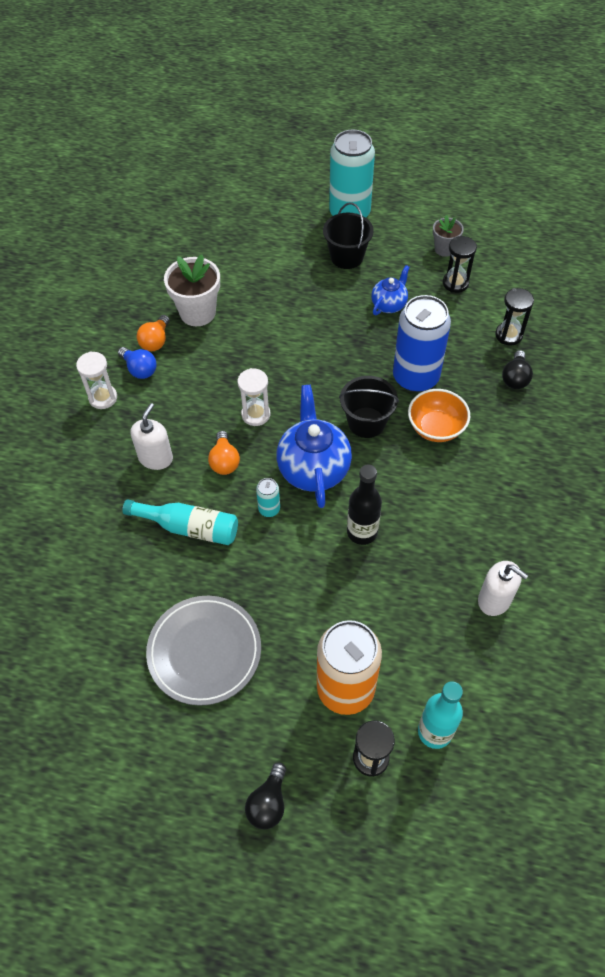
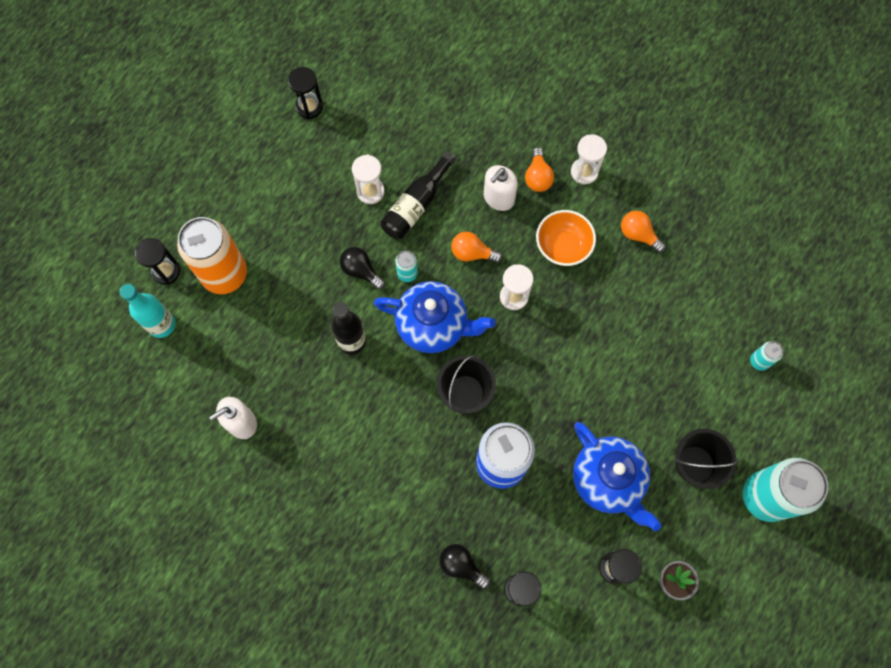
camera: 110 degrees right, 15 degrees up
(100, 684) = (309, 107): none -> black hourglass
(121, 433) = (537, 177): none -> orange light bulb
(139, 369) = (607, 211): blue light bulb -> none
(155, 458) = (498, 198): white soap dispenser -> white soap dispenser turned 90 degrees clockwise
(189, 527) = (416, 204): turquoise bottle -> black bottle
(189, 576) = (370, 191): none -> white hourglass
(197, 313) = (663, 284): white flower pot -> none
(204, 651) = (301, 184): grey plate -> none
(241, 239) = (759, 361): none -> turquoise can
(268, 803) = (170, 192): black light bulb -> black light bulb (361, 271)
(389, 305) = (607, 480): blue teapot -> blue teapot, size x1.79
(436, 427) = (433, 456): orange bowl -> orange bowl (563, 246)

